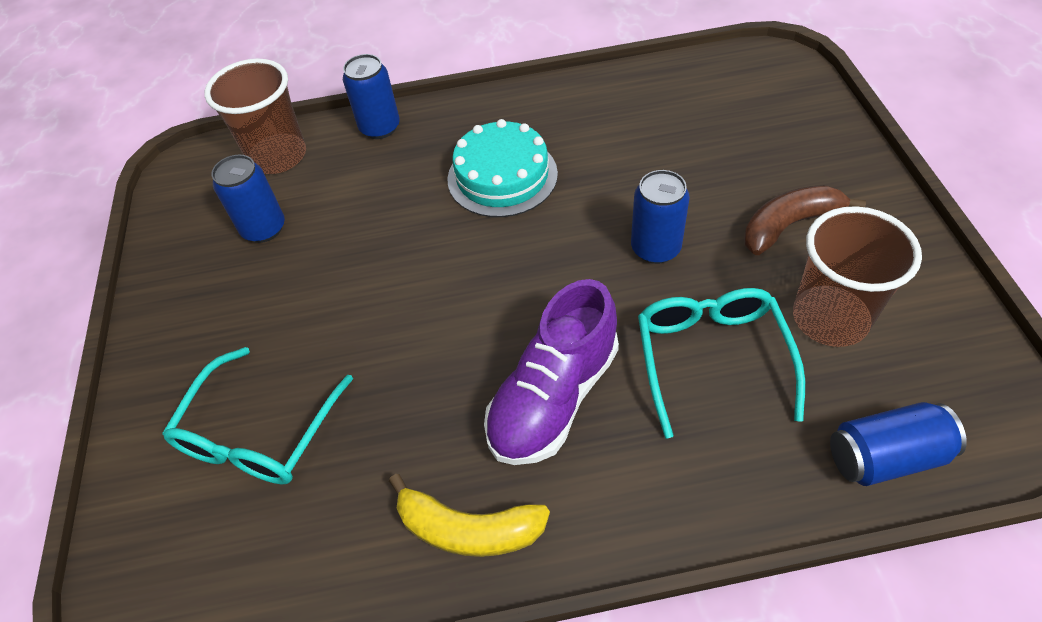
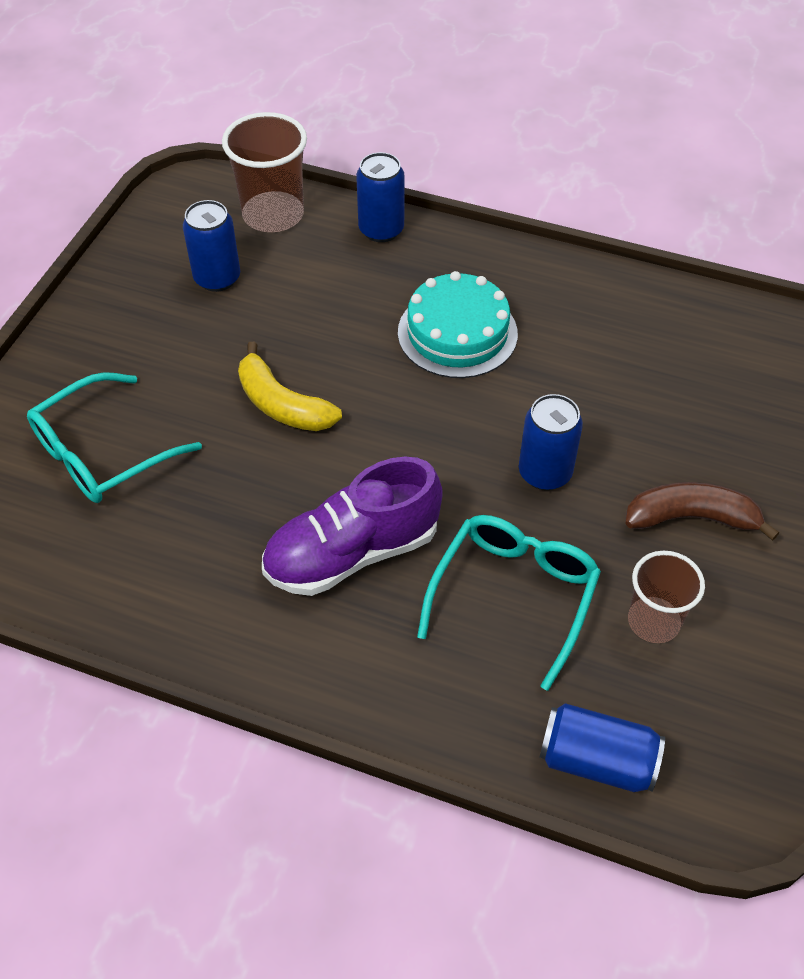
camera: 25 degrees right, 0 degrees up
(469, 529) = (208, 616): yellow banana -> yellow banana (282, 404)
(830, 318) = (653, 621): brown cup -> brown cup, size x0.65

